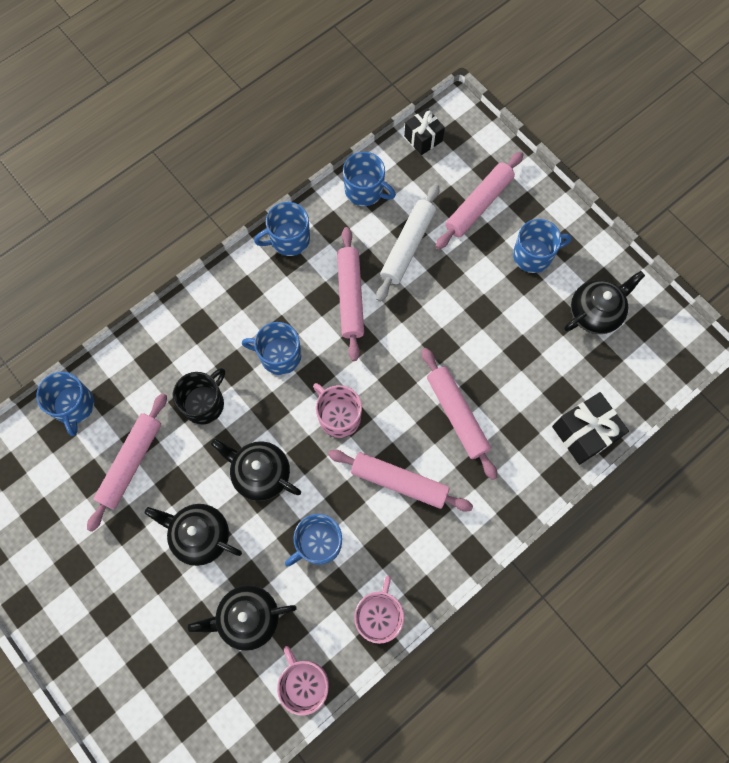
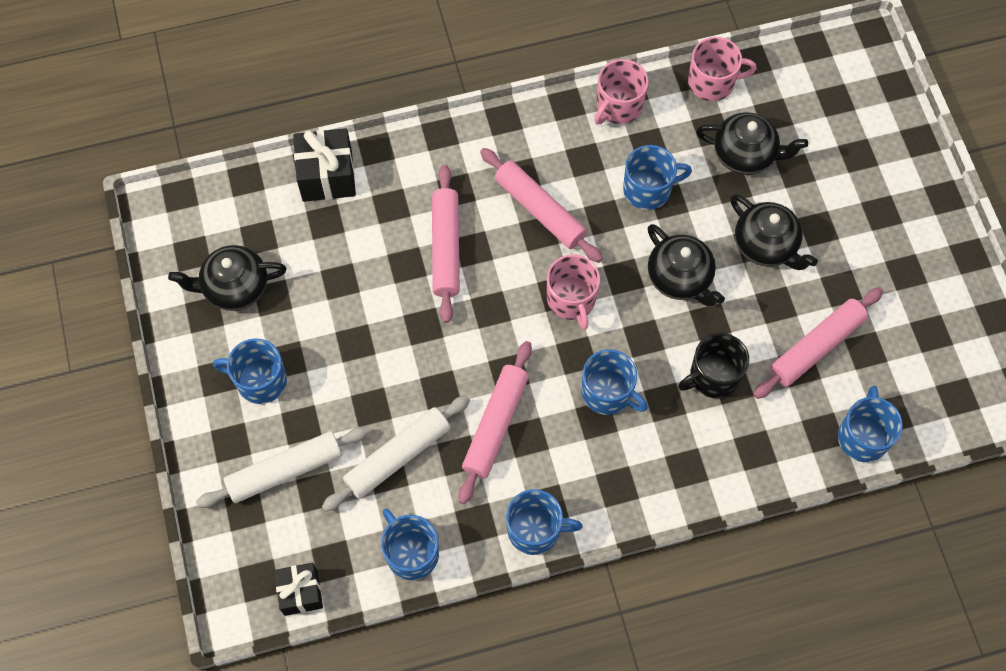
camera: 155 degrees left, 5 degrees down
(305, 683) = (712, 82): pink mug -> pink mug turned 90 degrees counterclockwise
(478, 205) = (285, 470): pink rolling pin -> white rolling pin

